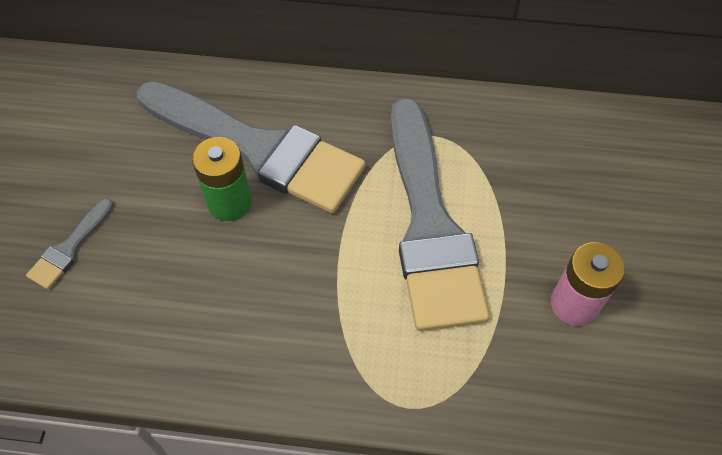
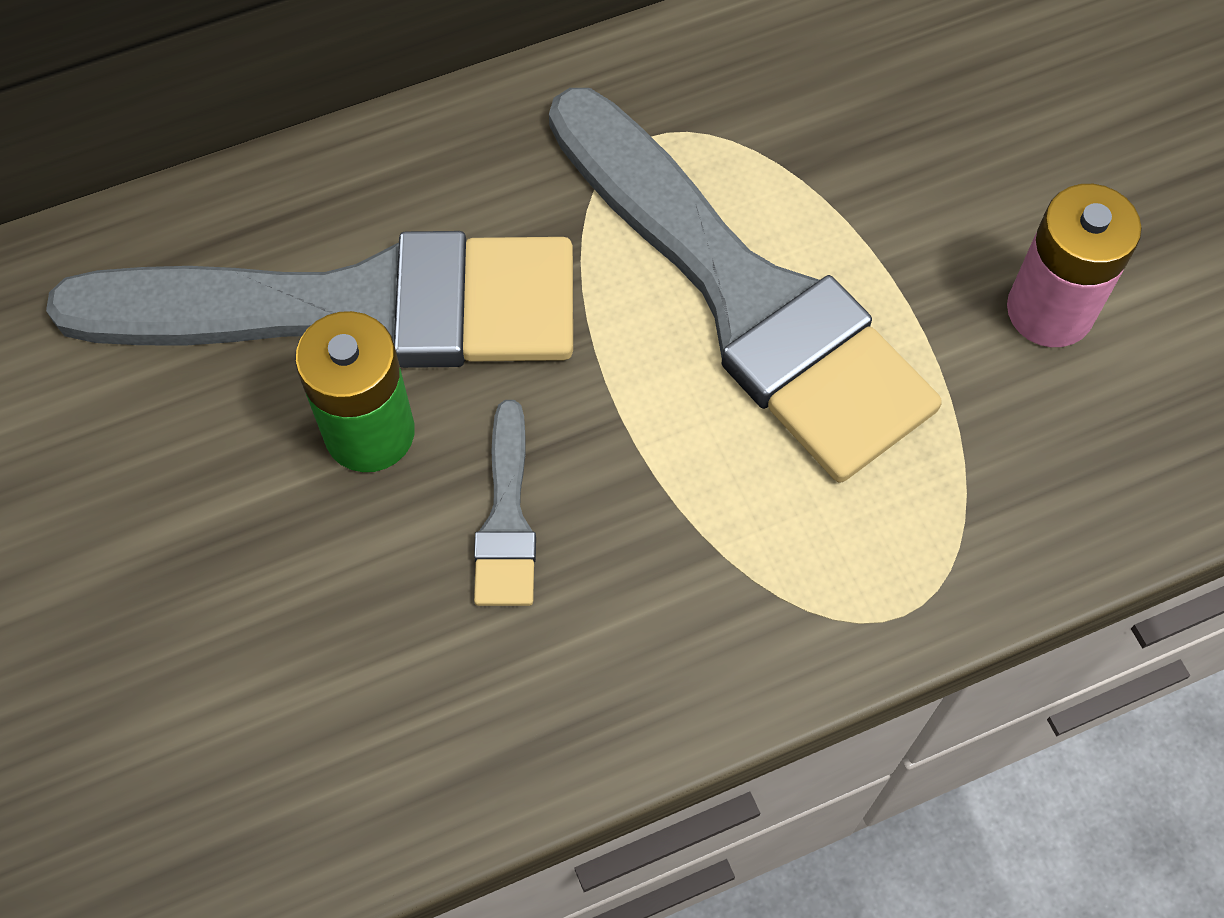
camera: 30 degrees left, 5 degrees up
(69, 248) = (125, 669): grey brush -> grey brush (506, 518)

